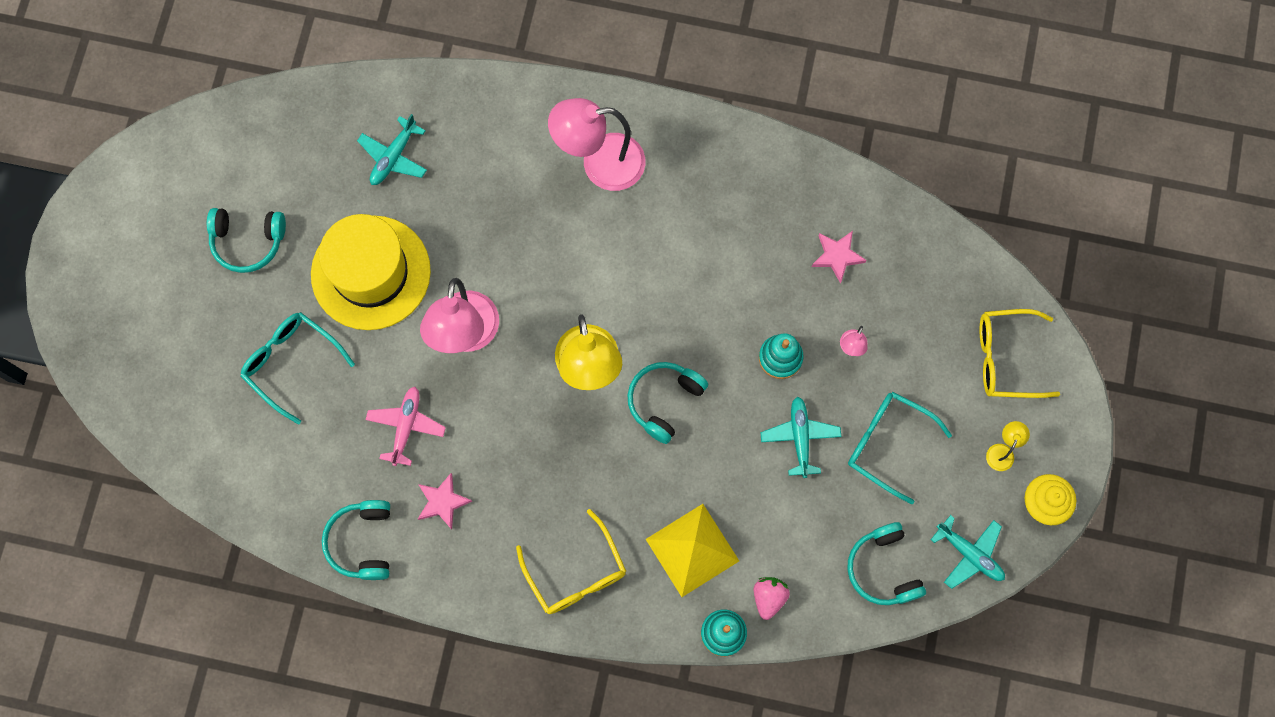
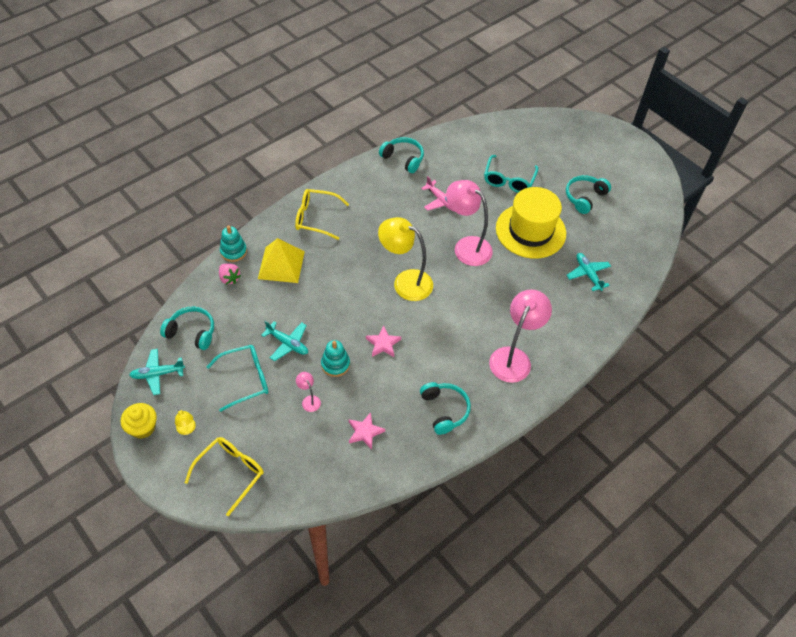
camera: 125 degrees right, 20 degrees down
(291, 363) = (508, 180): turquoise glasses -> turquoise glasses turned 120 degrees clockwise
(442, 502) = (394, 193): pink star -> pink star (383, 344)
(664, 401) = (361, 301): turquoise headphones -> turquoise headphones (444, 410)

